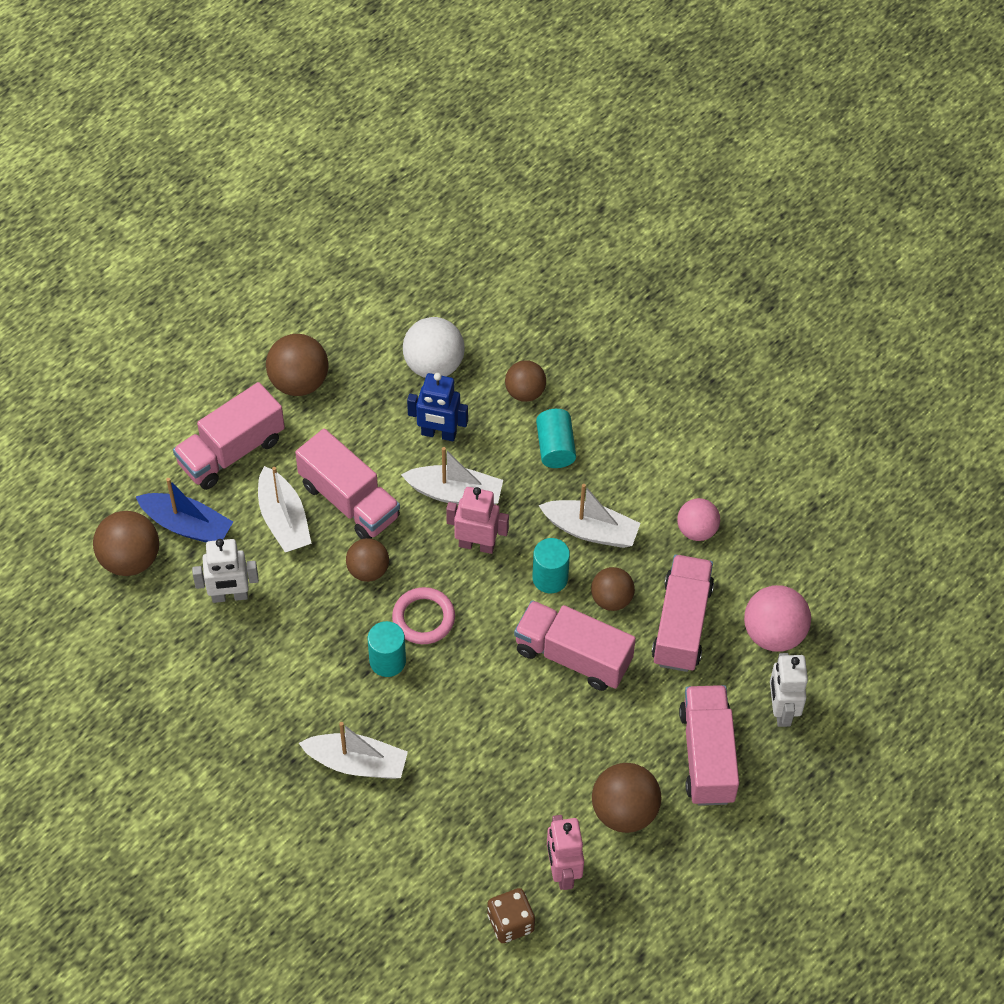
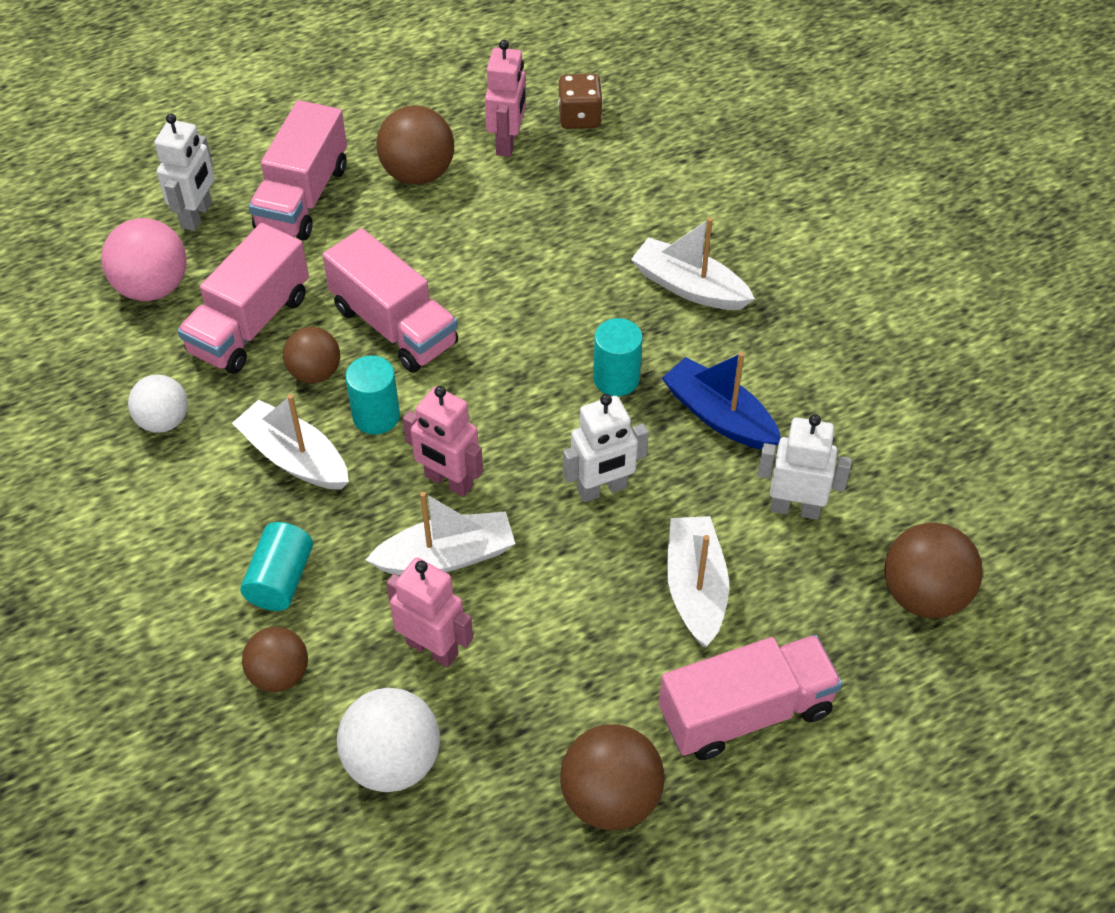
camera: 160 degrees left, 5 degrees down
(187, 525) = (834, 619): blue boat -> blue boat (719, 416)
(349, 500) = (595, 588): pink truck -> none
(368, 570) = (602, 489): brown ball -> white robot
(423, 618) = (553, 414): pink ring -> none
(438, 434) = (432, 648): blue robot -> pink robot
(455, 493) = (446, 556): white boat -> white boat turned 135 degrees clockwise
(697, 530) = (163, 421): pink ball -> white ball

